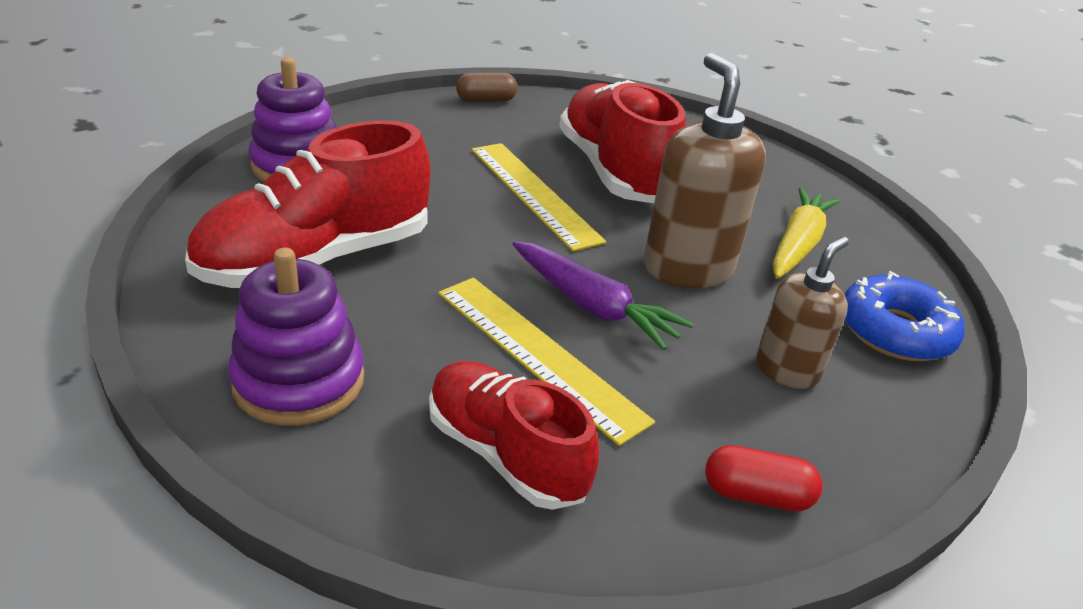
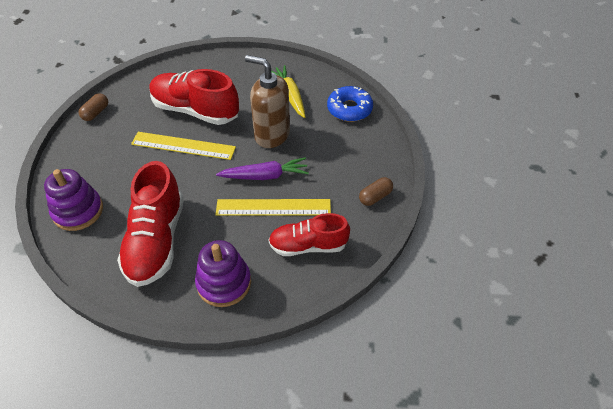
camera: 45 degrees left, 15 degrees up
(756, 495) = (375, 197): red capsule -> brown capsule
(786, 370) = (339, 149): brown soap dispenser -> none

